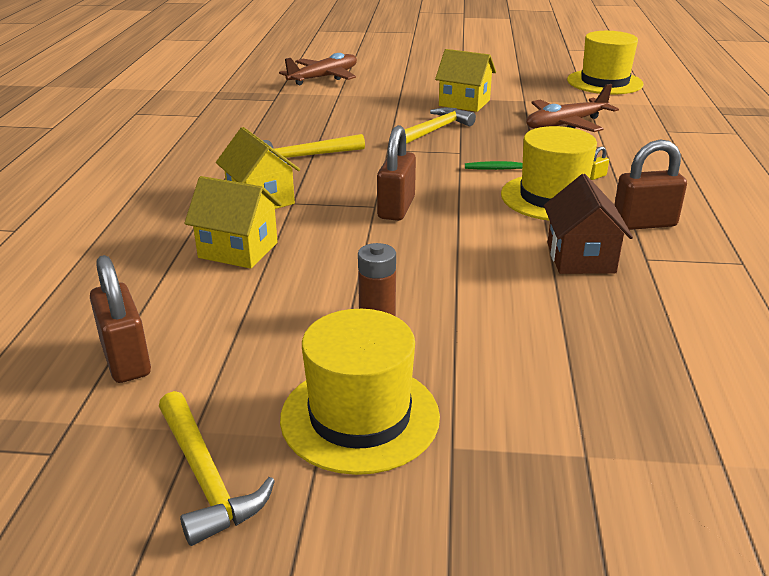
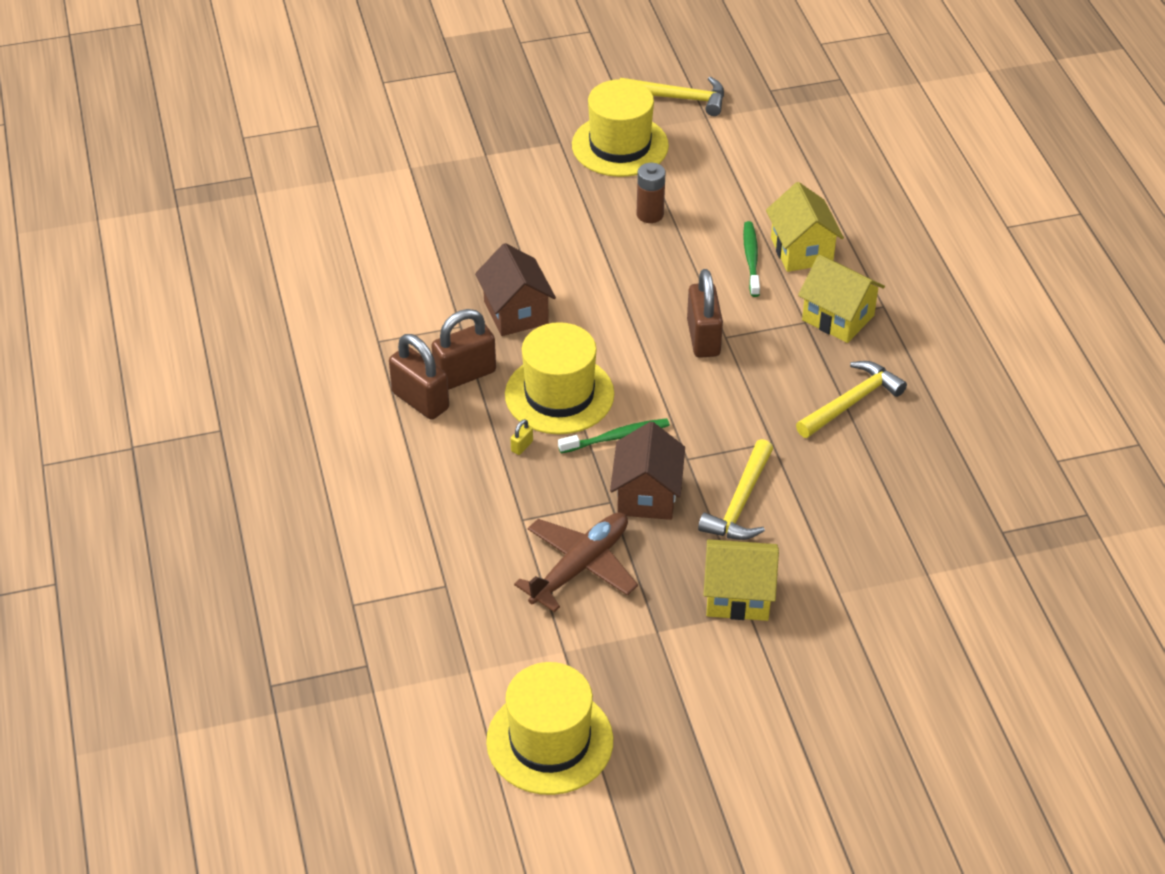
camera: 160 degrees right, 15 degrees up
(126, 359) = (788, 145): brown padlock -> brown padlock (420, 401)
(206, 477) = (679, 98): yellow hammer -> yellow hammer turned 150 degrees clockwise
(238, 250) = (801, 251): yellow house -> yellow house turned 75 degrees clockwise
(296, 254) = (751, 259): none -> green toothbrush
(323, 78) = (992, 627): brown plane -> none
(502, 142) = (647, 495): none -> brown house

